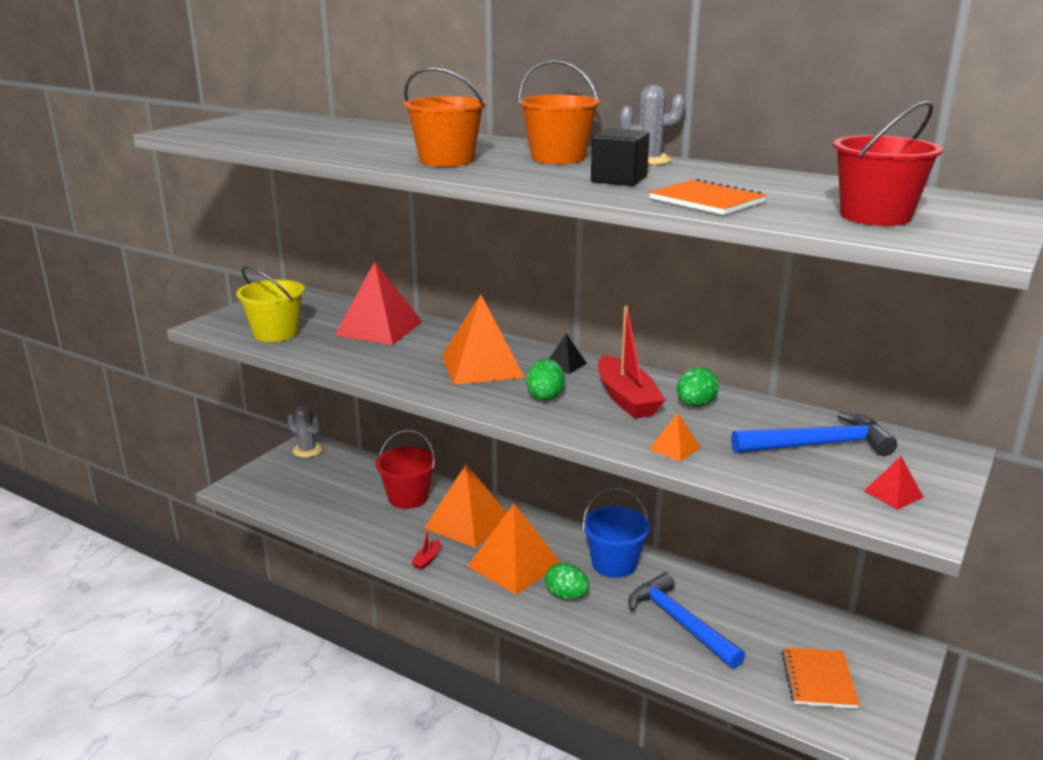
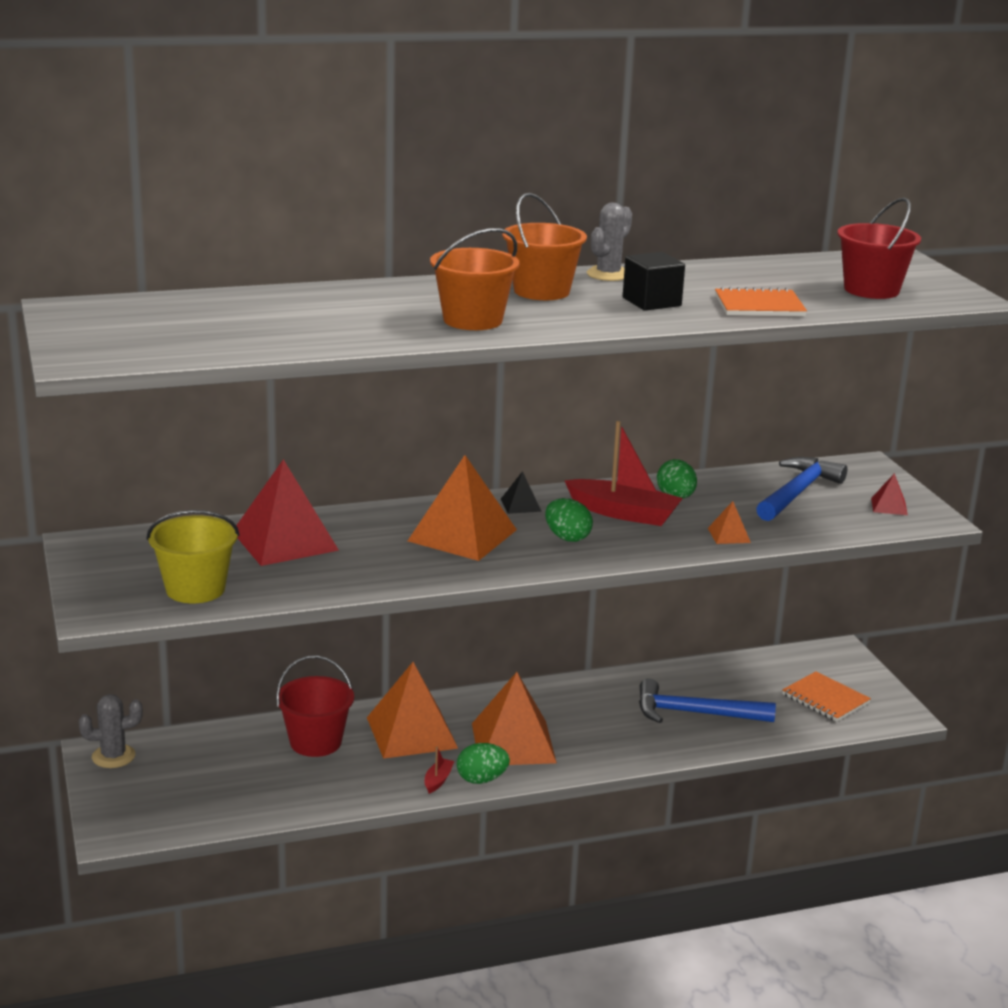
camera: 50 degrees left, 0 degrees up
(427, 560) = (438, 780): red boat -> red boat turned 135 degrees counterclockwise
(566, 596) = (592, 742): green egg -> green egg (481, 779)
(614, 564) = (583, 698): blue bucket -> none

